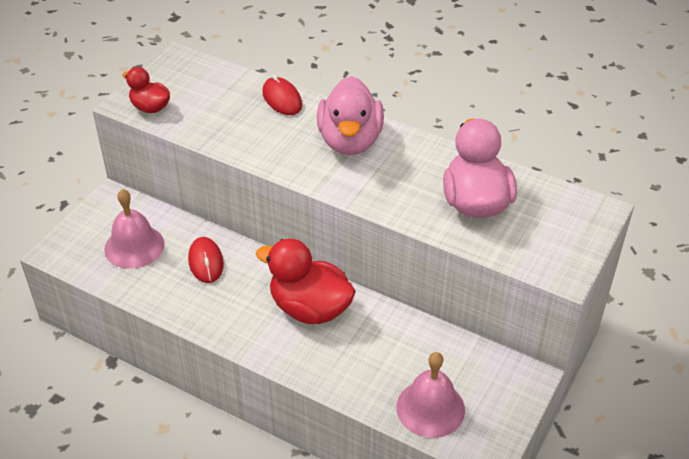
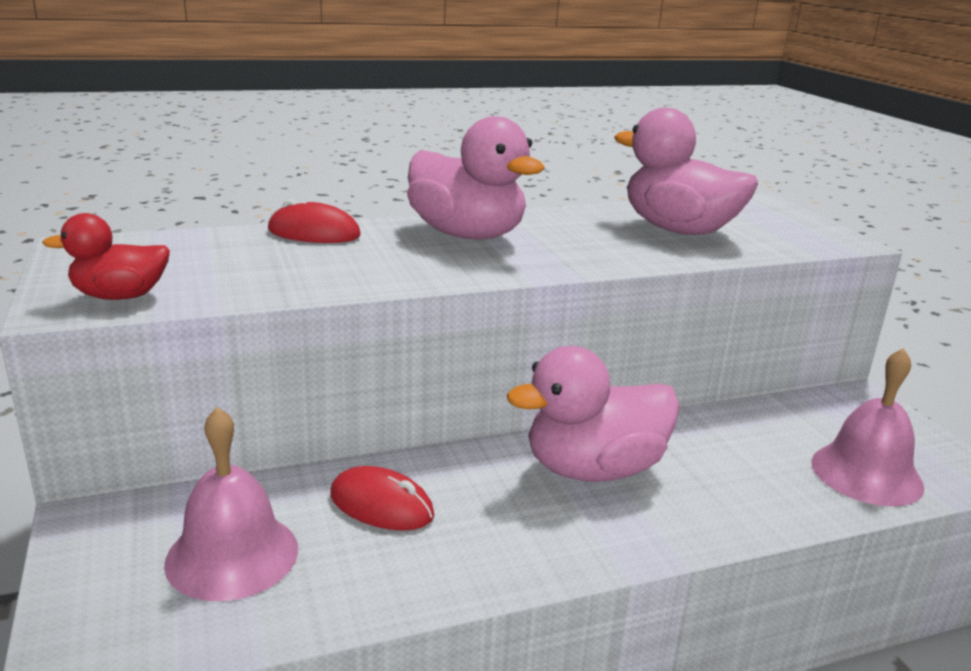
camera: 50 degrees left, 20 degrees down
(309, 308) = (593, 469): red duck -> pink duck

